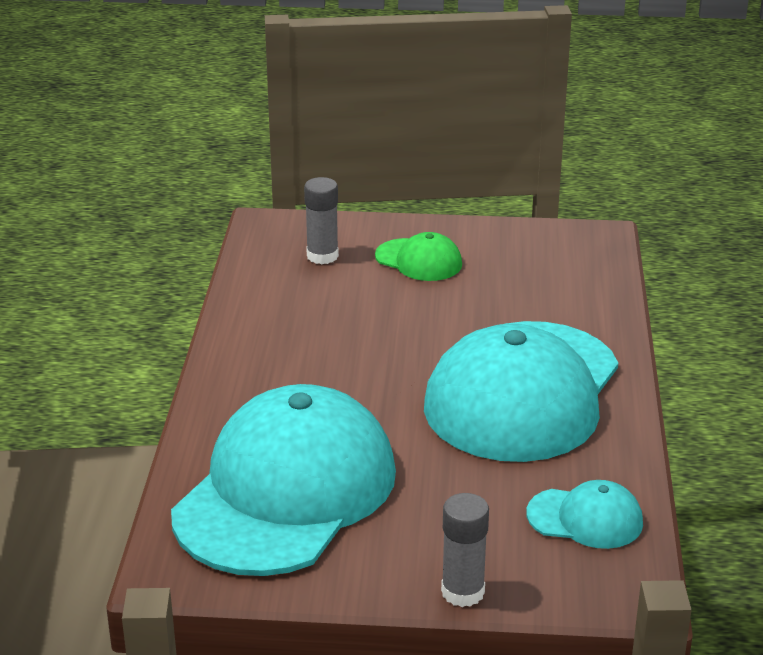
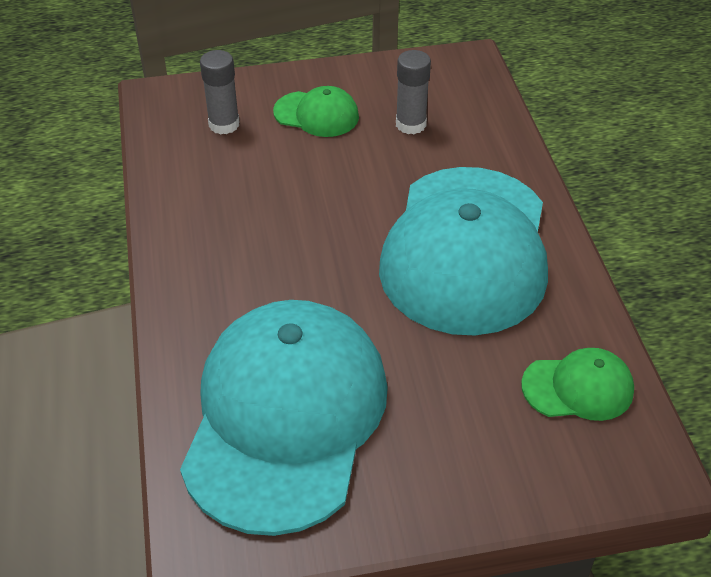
camera: 15 degrees left, 15 degrees up
(463, 592) = (499, 503): grey glue stick -> grey glue stick (410, 124)
(585, 518) = (578, 387): turquoise cap -> green cap

